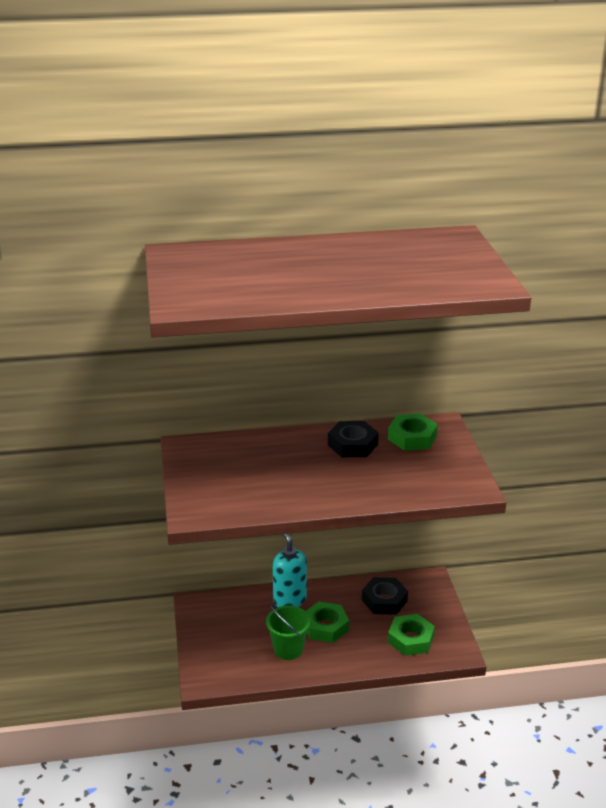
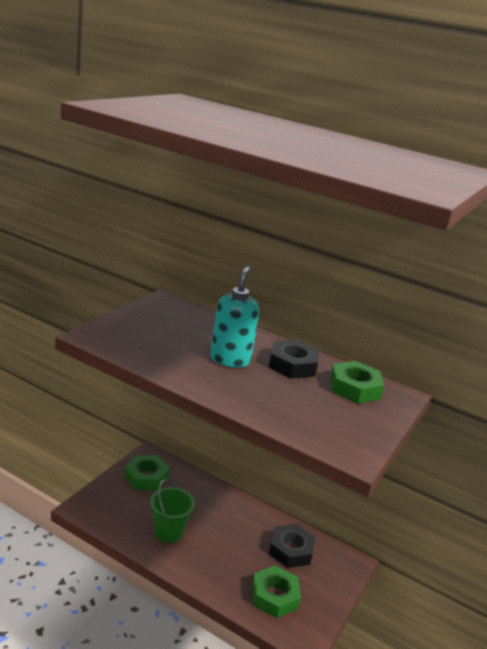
camera: 35 degrees right, 5 degrees down
(289, 600) = (216, 498): turquoise soap dispenser -> turquoise soap dispenser (230, 359)
(325, 627) = (218, 536): green nut -> green nut (146, 477)

